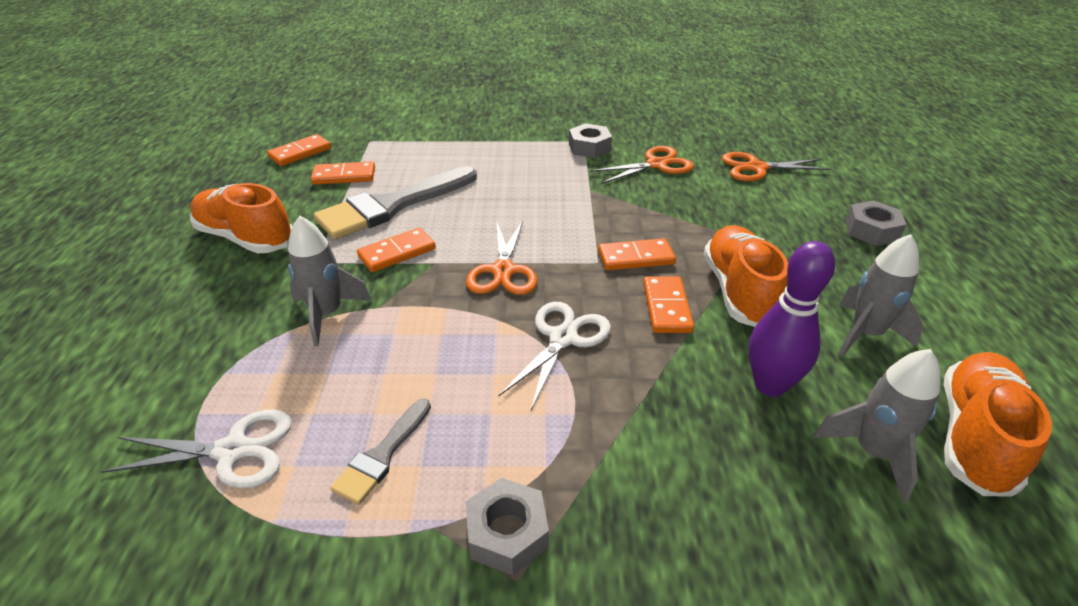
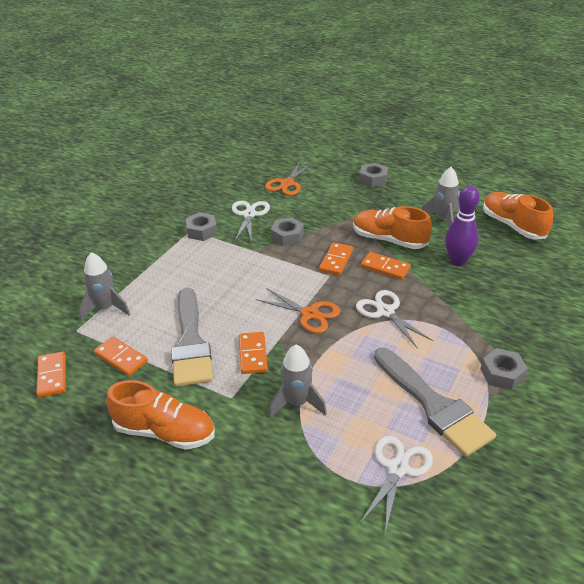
camera: 60 degrees left, 0 degrees up
(245, 238) = (165, 432): orange shoe -> orange shoe turned 135 degrees counterclockwise
(344, 176) = (121, 358): orange domino -> orange domino turned 75 degrees counterclockwise
(382, 455) = (433, 405): grey brush -> grey brush, size x2.00
(645, 204) = (287, 236): none -> grey nut
(656, 165) = (249, 215): orange scissors -> white scissors
(873, 453) = (508, 254): grey rocket -> grey rocket (106, 308)

